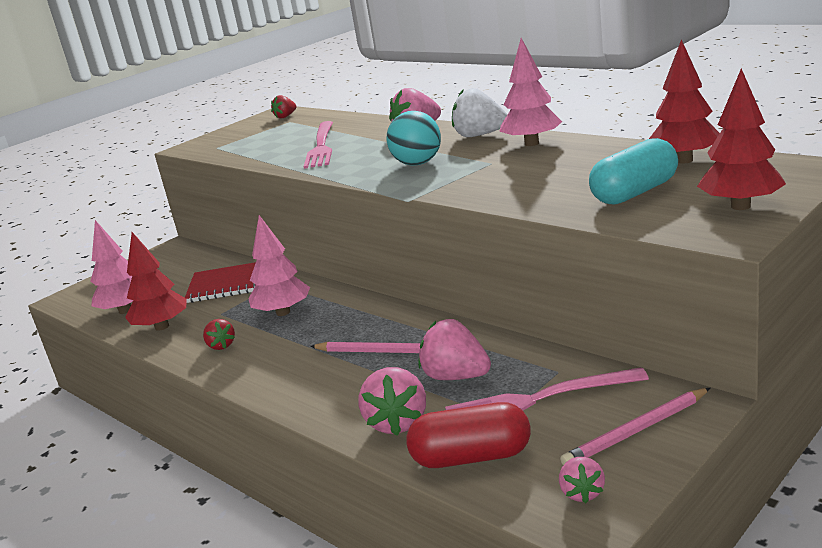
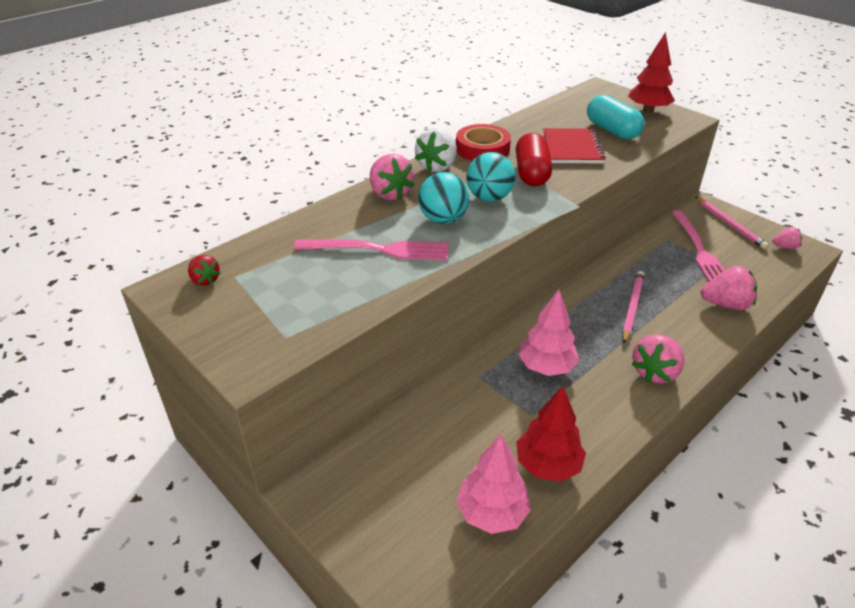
camera: 90 degrees left, 15 degrees up
(221, 345) = (602, 408): red strawberry -> none
(228, 284) = (462, 415): red notebook -> red notebook (572, 148)
(372, 155) = (443, 219): none -> turquoise ball
(456, 376) = (670, 277): pink strawberry -> pink strawberry (655, 372)
(471, 457) = (759, 278): red capsule -> red capsule (531, 173)
(531, 143) = (482, 149): pink tree -> red tape
(684, 160) = (564, 110): red tree -> none

